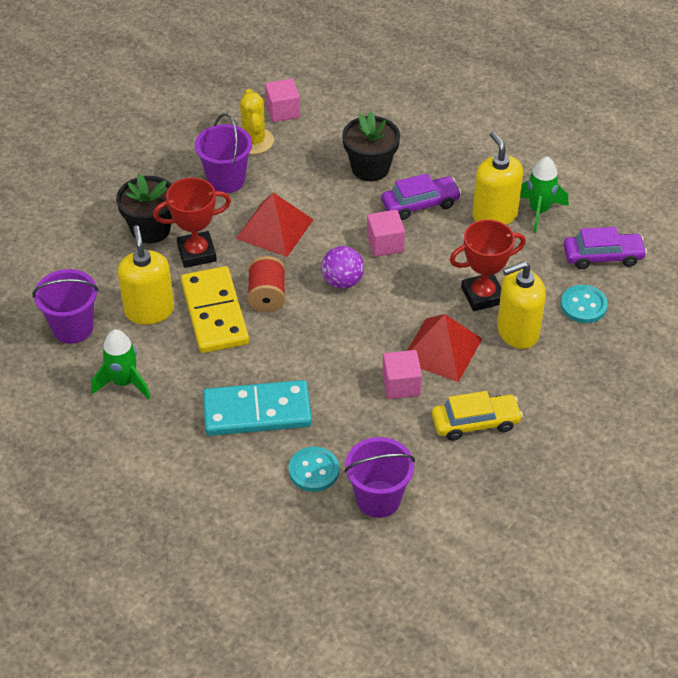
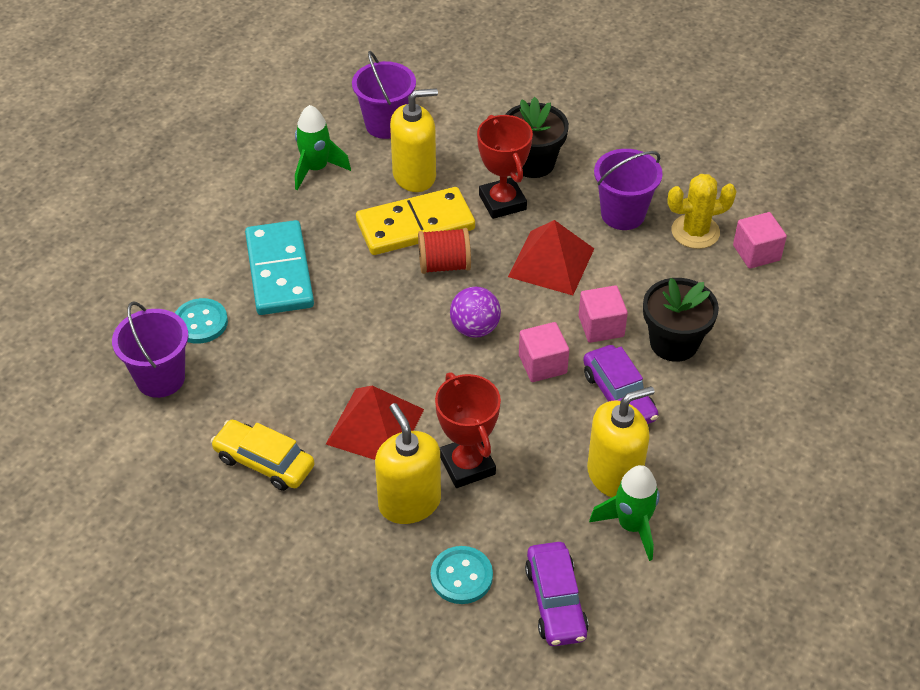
camera: 85 degrees right, 0 degrees up
(401, 385) = (319, 390): pink cube -> pink cube (601, 326)
(475, 422) = (264, 462): yellow car -> yellow car turned 135 degrees clockwise

